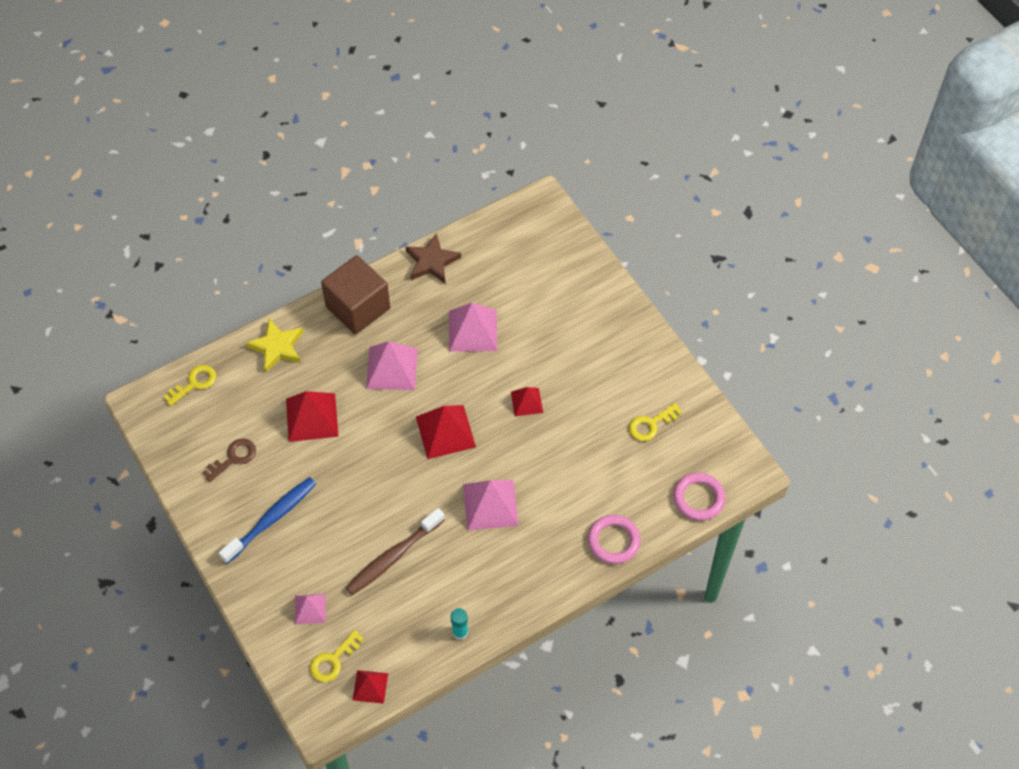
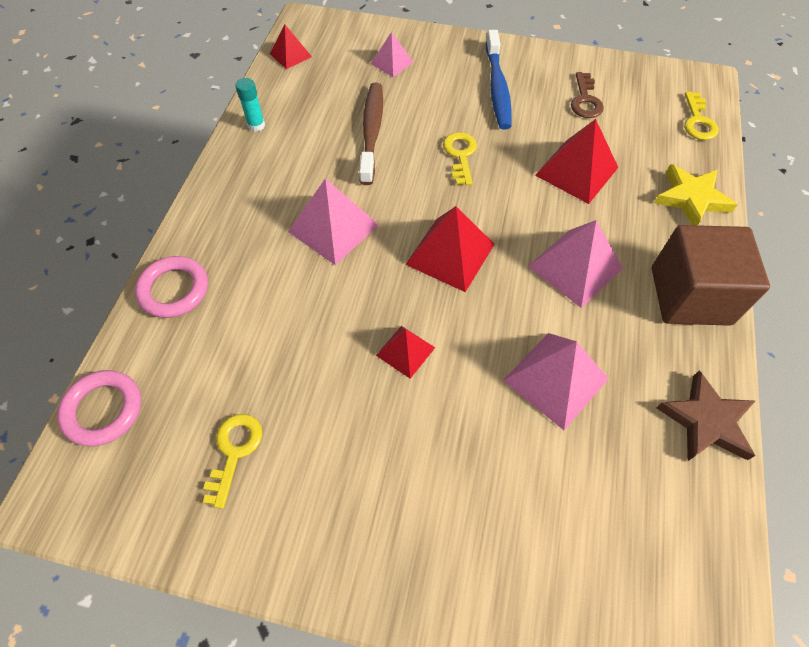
camera: 135 degrees right, 0 degrees up
(333, 660) = (336, 50): yellow key -> yellow key (460, 155)

